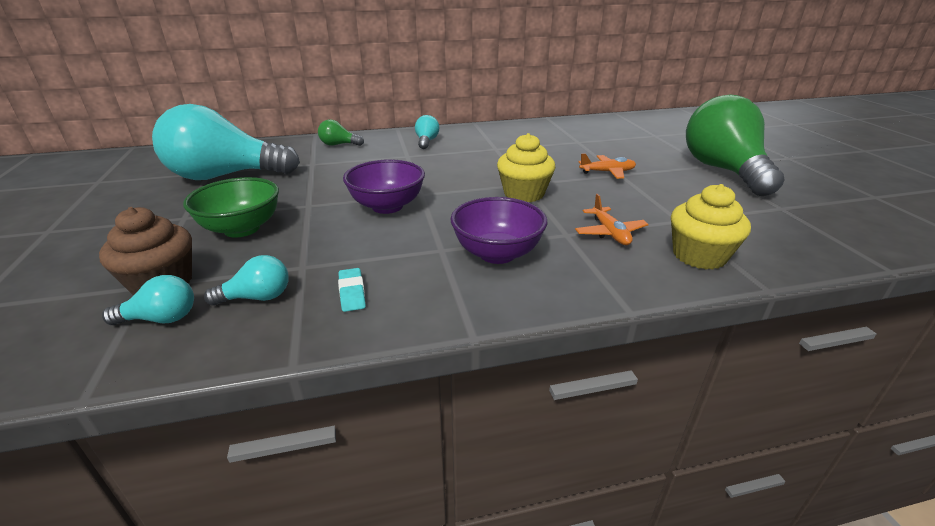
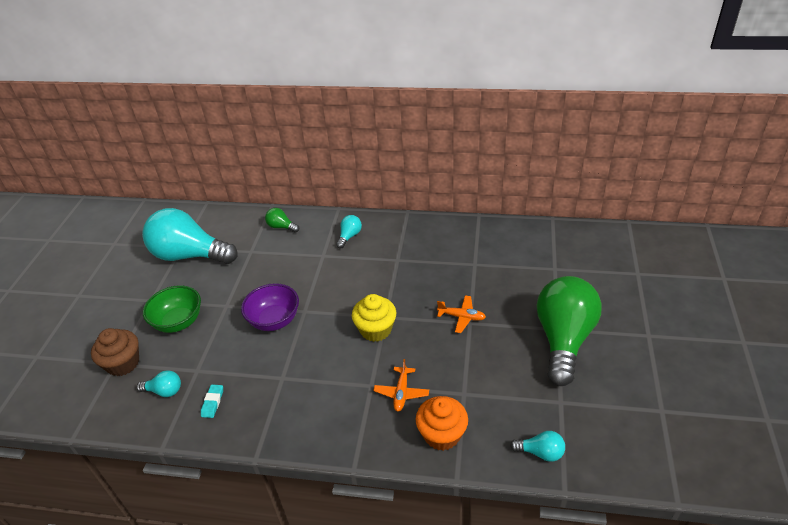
camera: 25 degrees right, 10 degrees up
(161, 319) = (115, 393): turquoise light bulb -> turquoise light bulb (540, 452)
(497, 253) = (313, 392): purple bowl -> none
(699, 256) = (442, 434): yellow cupcake -> orange cupcake

